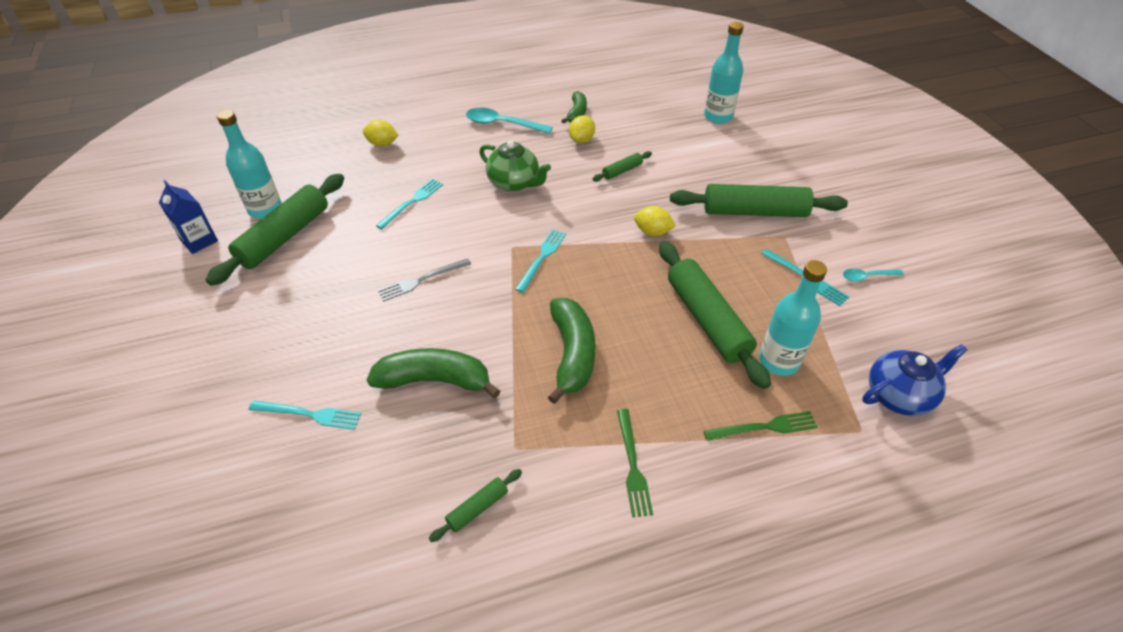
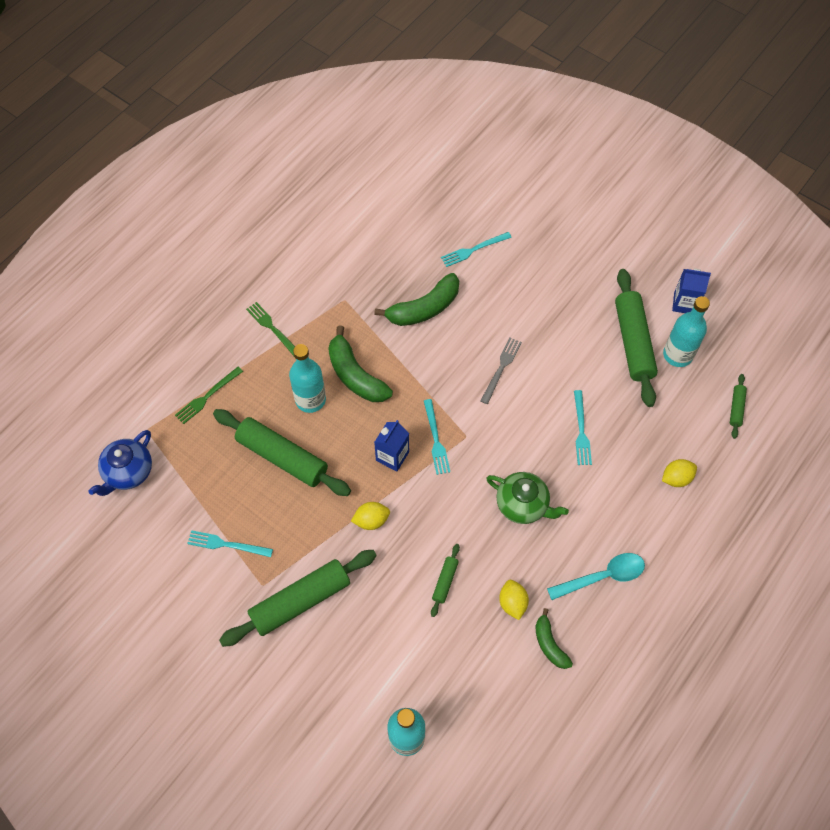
camera: 145 degrees right, 15 degrees up
(477, 508) = (339, 260): green rolling pin -> green rolling pin (736, 408)
(514, 183) = (523, 505): green teapot -> green teapot turned 150 degrees counterclockwise
(594, 266) = (392, 456): none -> blue carton
(779, 361) = (217, 452): turquoise bottle -> turquoise bottle (310, 400)
(867, 277) = (179, 577): turquoise spoon -> none

